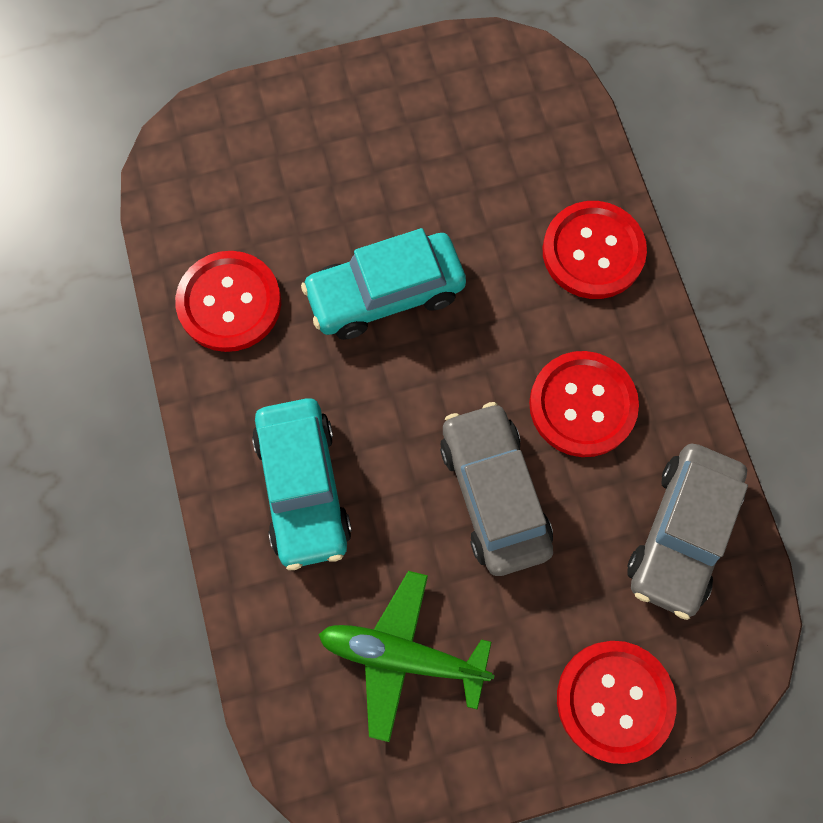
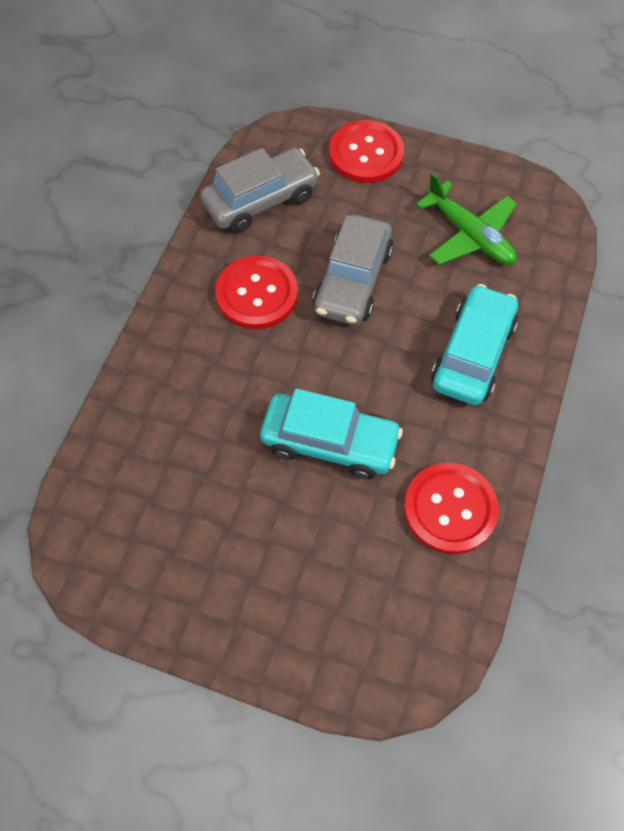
camera: 145 degrees left, 10 degrees down
(593, 252) = (163, 379): red button -> none

